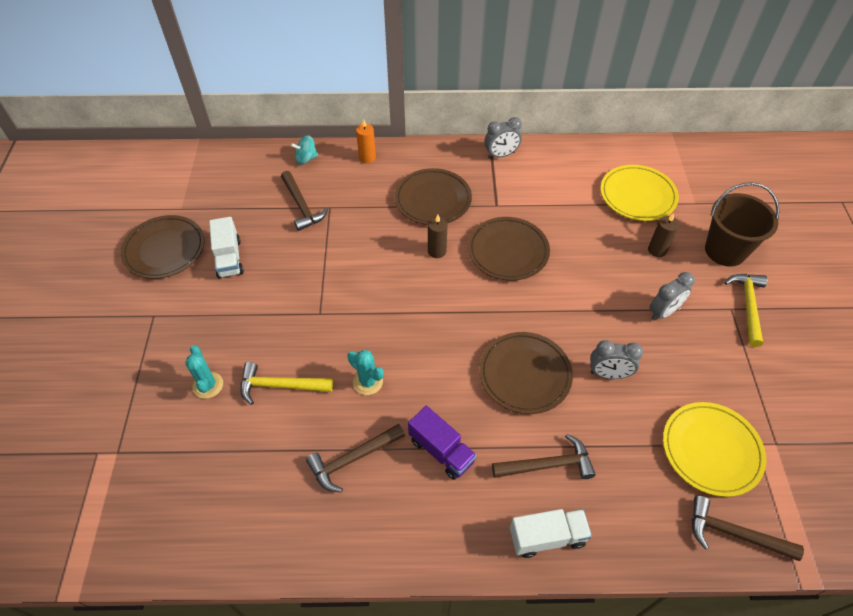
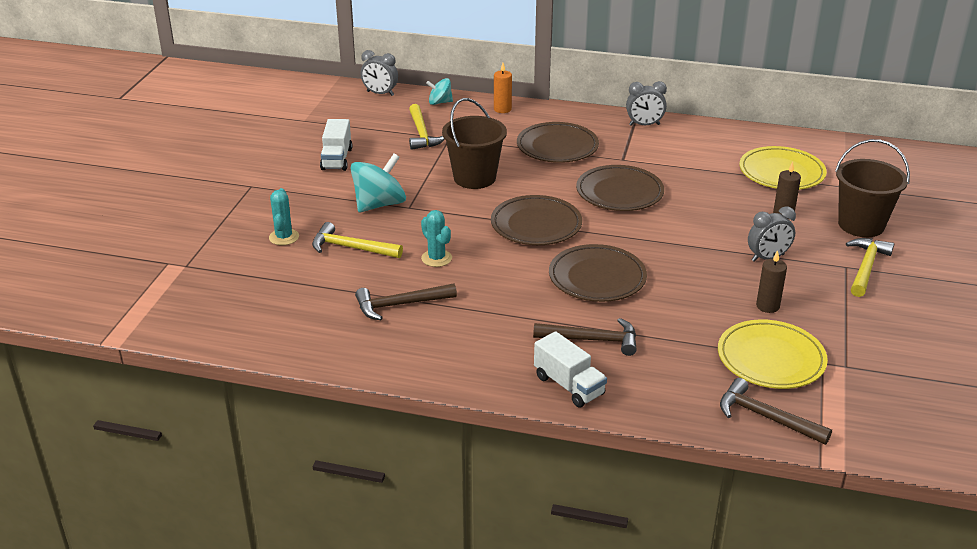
camera: 15 degrees right, 20 degrees down
(164, 249) = (278, 145): brown plate -> brown plate (536, 225)
(290, 315) = (379, 204): none -> turquoise spinning top
(302, 206) = (422, 134): brown hammer -> yellow hammer
(370, 258) = (474, 178): none -> brown bucket
(437, 251) = (545, 182): brown candle -> brown candle (767, 306)
(441, 450) = (489, 313): purple truck -> none
(547, 537) = (569, 385): white truck -> white truck turned 45 degrees clockwise
(608, 374) = (686, 291): grey clock -> grey clock (380, 93)

